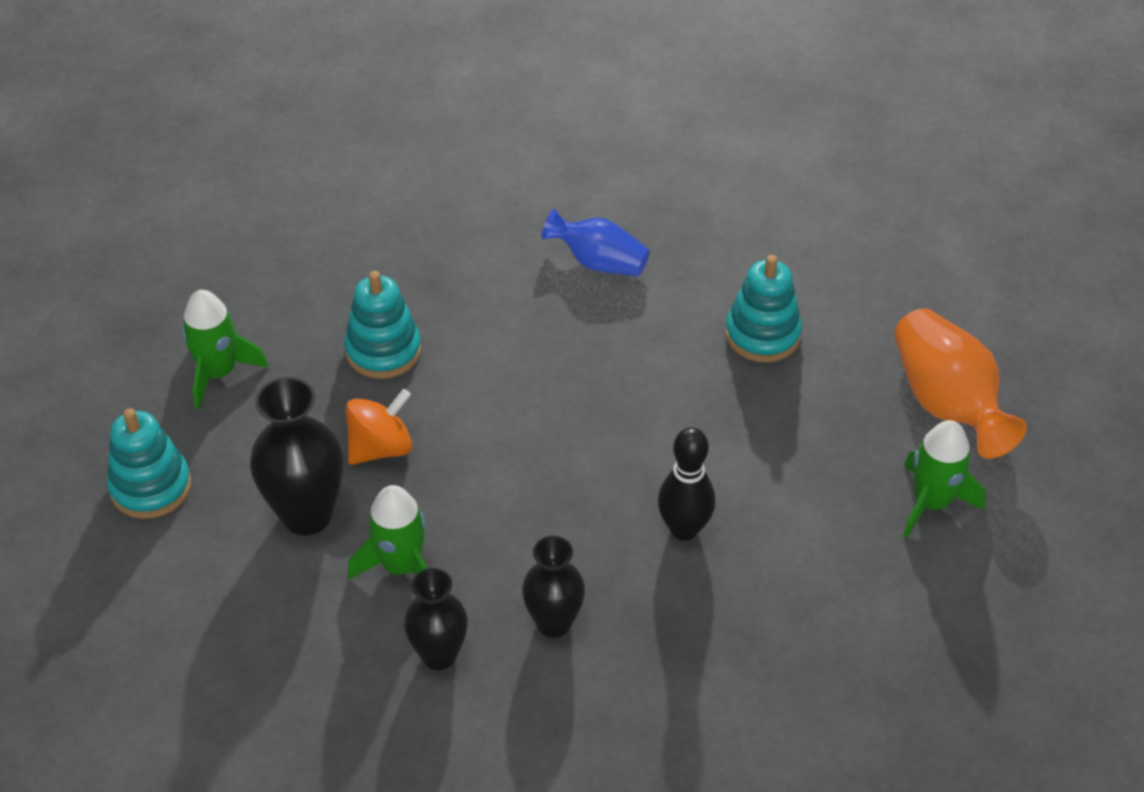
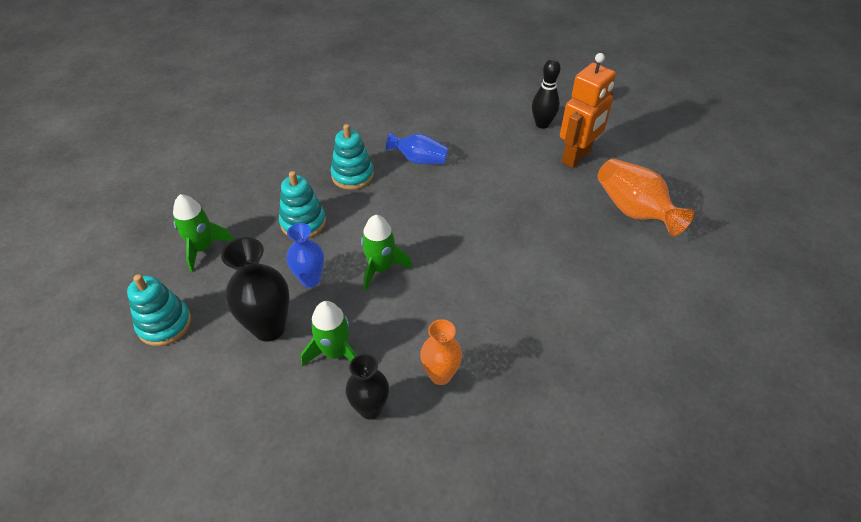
camera: 10 degrees left, 0 degrees up
(381, 448) = (310, 279): orange spinning top -> blue vase
(554, 623) = (440, 375): black vase -> orange vase
(684, 529) = (506, 303): black bowling pin -> black bowling pin (542, 124)
(762, 335) = (520, 187): turquoise stacking toy -> turquoise stacking toy (352, 175)
(879, 291) = (577, 157): none -> orange robot
(931, 503) = (645, 267): green rocket -> green rocket (381, 268)

